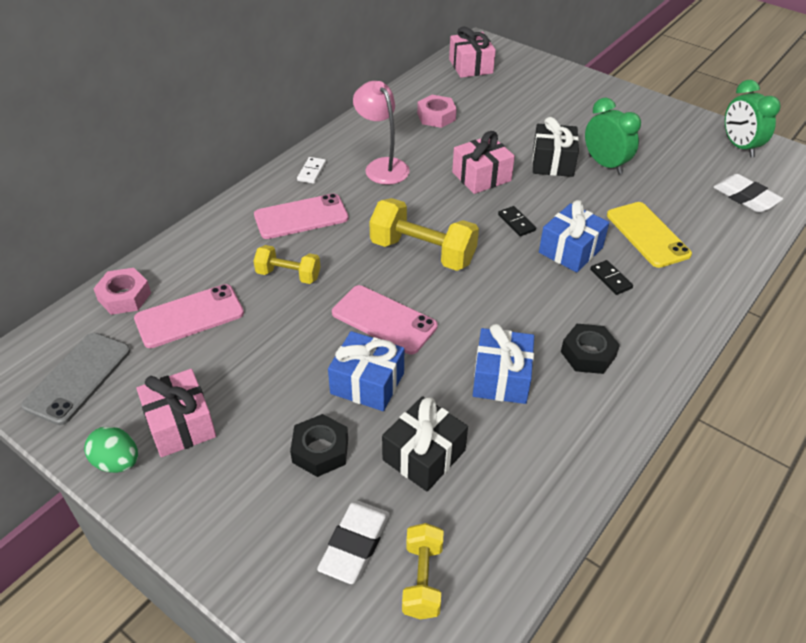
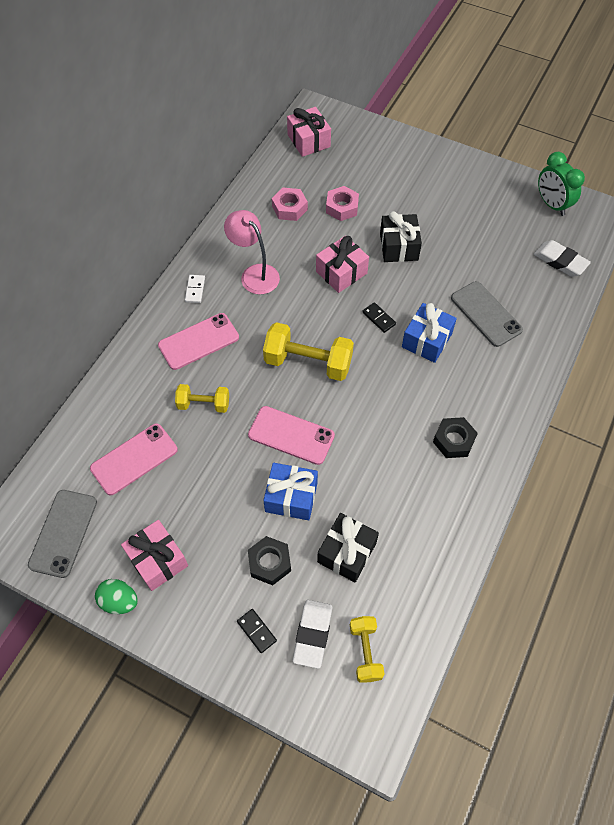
camera: 10 degrees left, 15 degrees up
(124, 296) = (74, 449): pink nut -> pink nut (342, 207)
(501, 378) = (392, 474): blue gift -> none
(605, 164) = (443, 242): green clock -> none
(610, 279) = (462, 364): black domino -> black domino (256, 631)
(647, 235) = (486, 314): yellow phone -> grey phone

